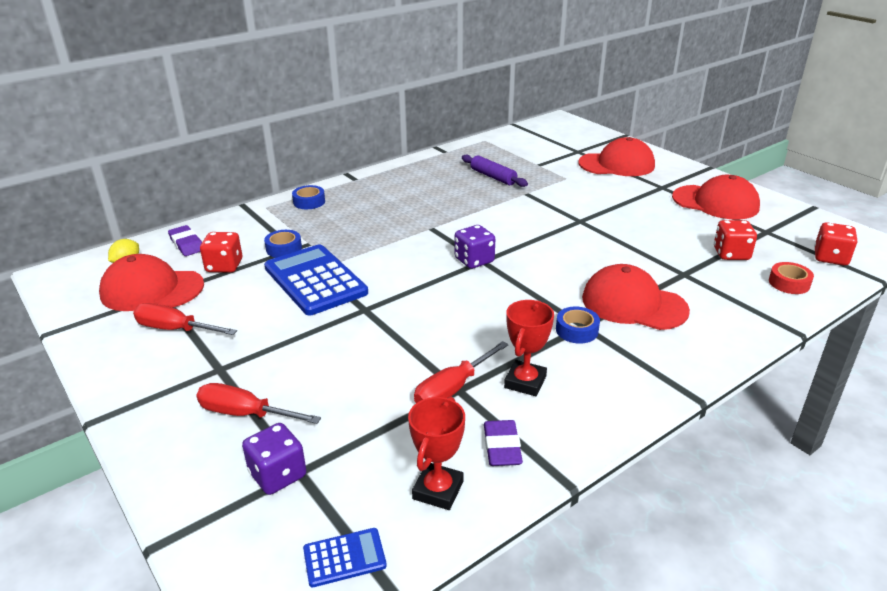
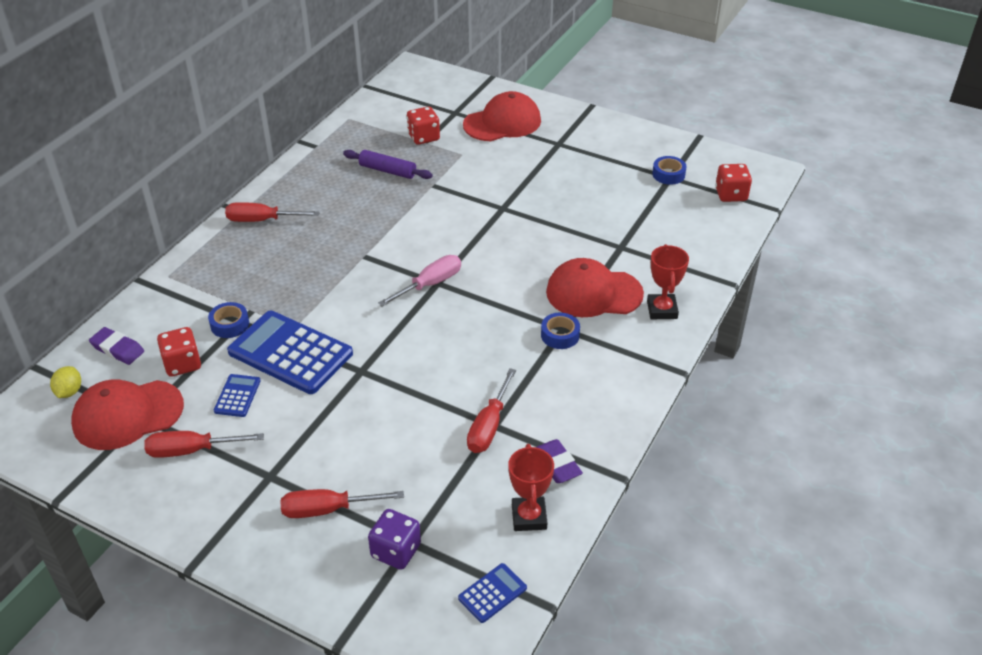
camera: 25 degrees left, 10 degrees up
(246, 300) = (237, 396): none -> blue calculator
(309, 202) = (212, 256): blue tape -> blue tape (668, 174)
(366, 188) = (262, 220): none -> red screwdriver
(474, 260) = (429, 284): purple dice -> pink screwdriver
(525, 382) = (543, 400): red trophy -> red trophy (662, 310)
(715, 202) = (614, 152): red cap -> none
(731, 254) = (650, 212): red dice -> red dice (423, 137)
(789, 283) = (708, 233): red tape -> none

